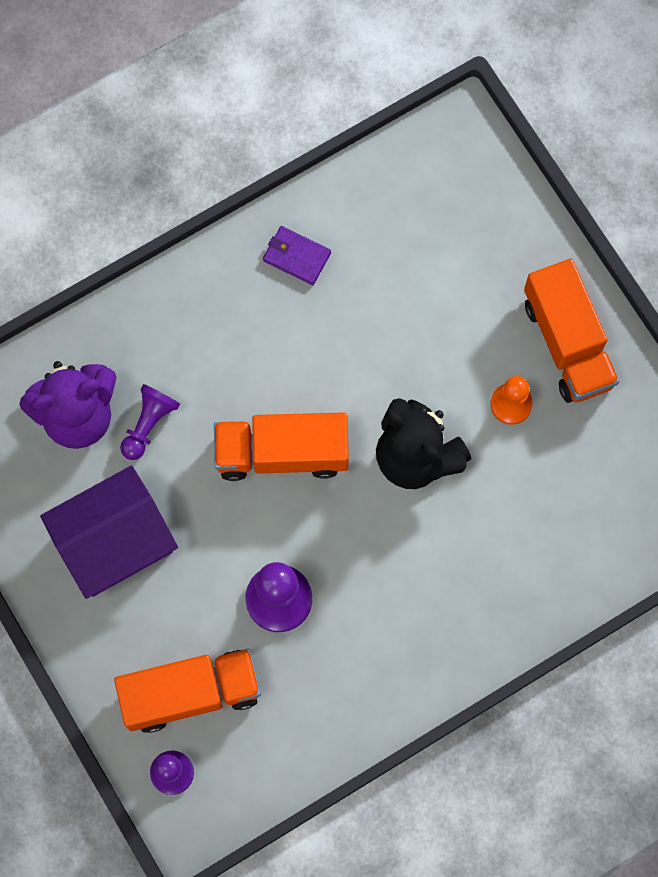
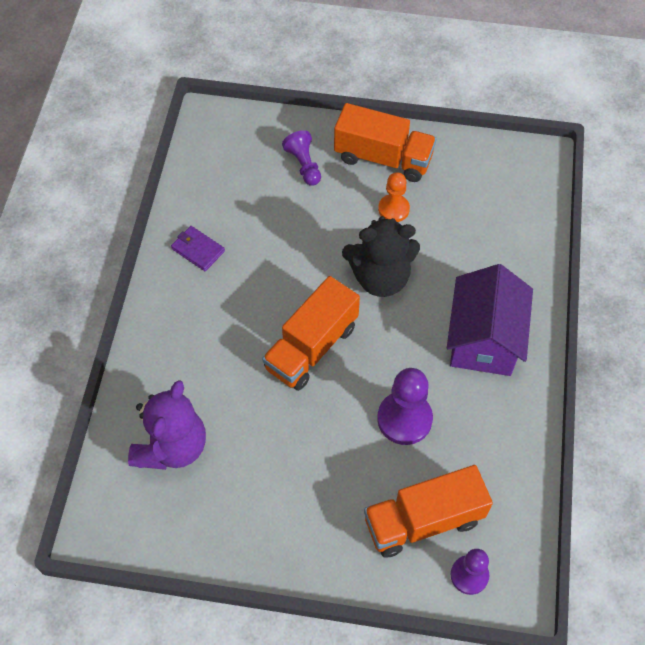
camera: 50 degrees left, 15 degrees down
(115, 542) = (279, 490): purple house -> purple house (484, 339)
(149, 424) = (220, 409): purple pawn -> purple pawn (304, 165)
(191, 693) = (423, 520): orange truck -> orange truck turned 135 degrees counterclockwise
(296, 257) = (198, 250): purple wallet -> purple wallet turned 60 degrees clockwise

